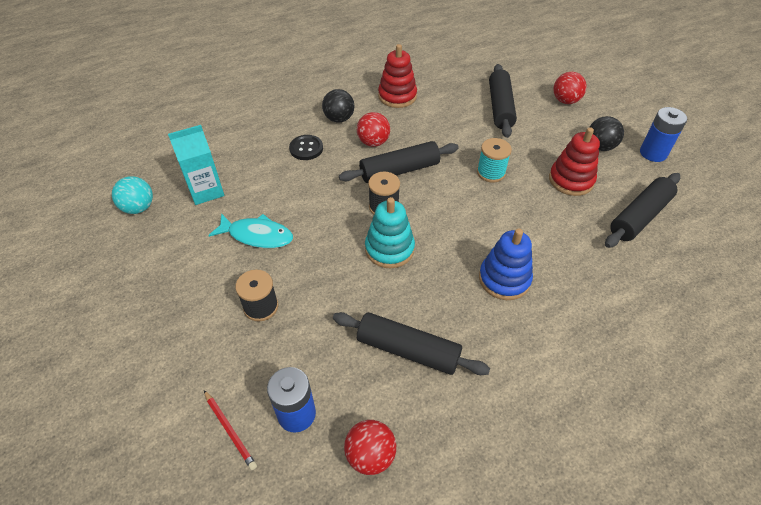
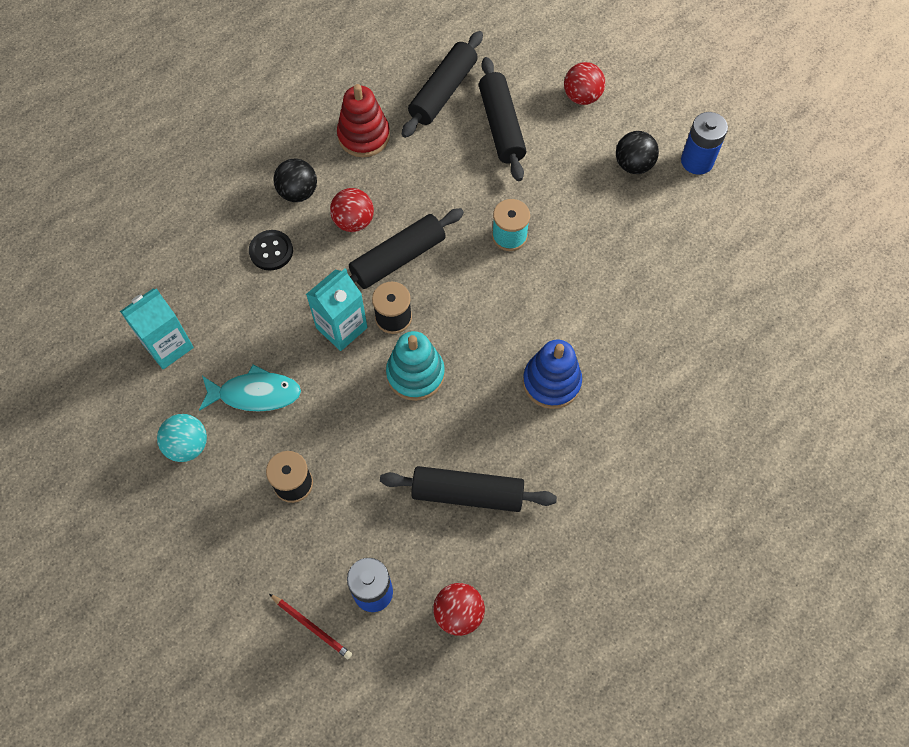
camera: 15 degrees left, 15 degrees up
(139, 208) = (94, 390): turquoise ball -> turquoise ball (187, 445)
(341, 205) = (341, 328): none -> turquoise carton
(571, 180) = (605, 225): red stacking toy -> none
(639, 216) = (688, 261): black rolling pin -> black rolling pin (443, 92)

